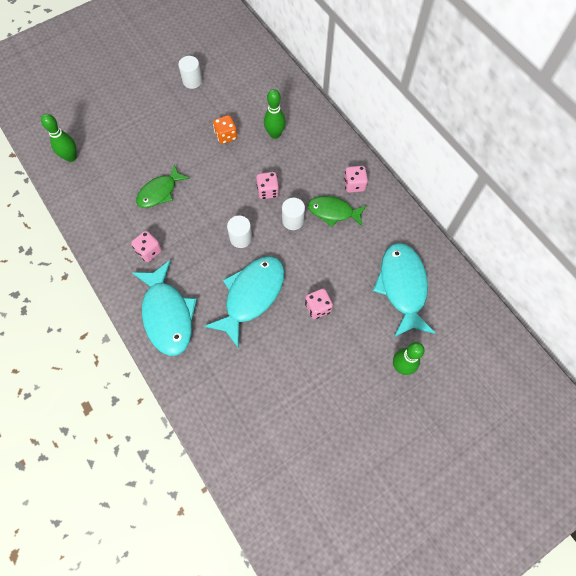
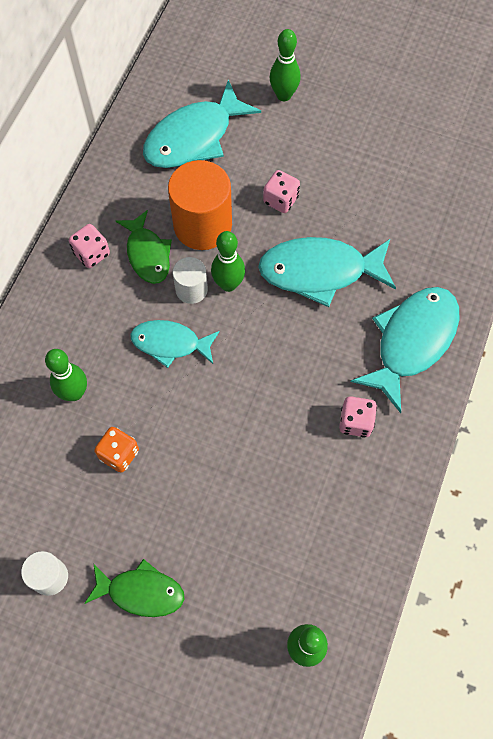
camera: 125 degrees left, 0 degrees up
(160, 192) = (267, 474): green fish -> green fish (141, 592)
(241, 238) = (258, 330): white cylinder -> none
(268, 191) = (170, 343): pink dice -> turquoise fish
(281, 241) = (228, 284): none -> green bowling pin
(332, 252) = (202, 225): none -> orange cylinder

